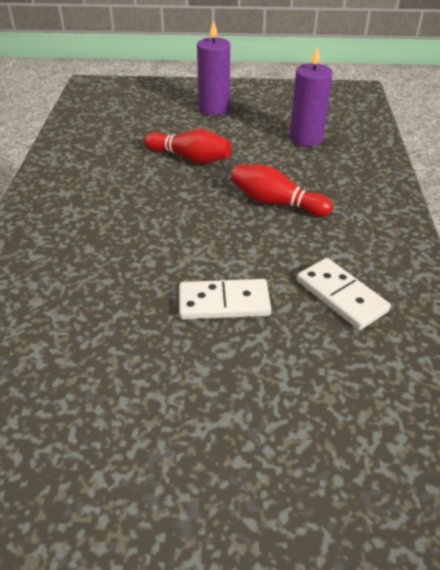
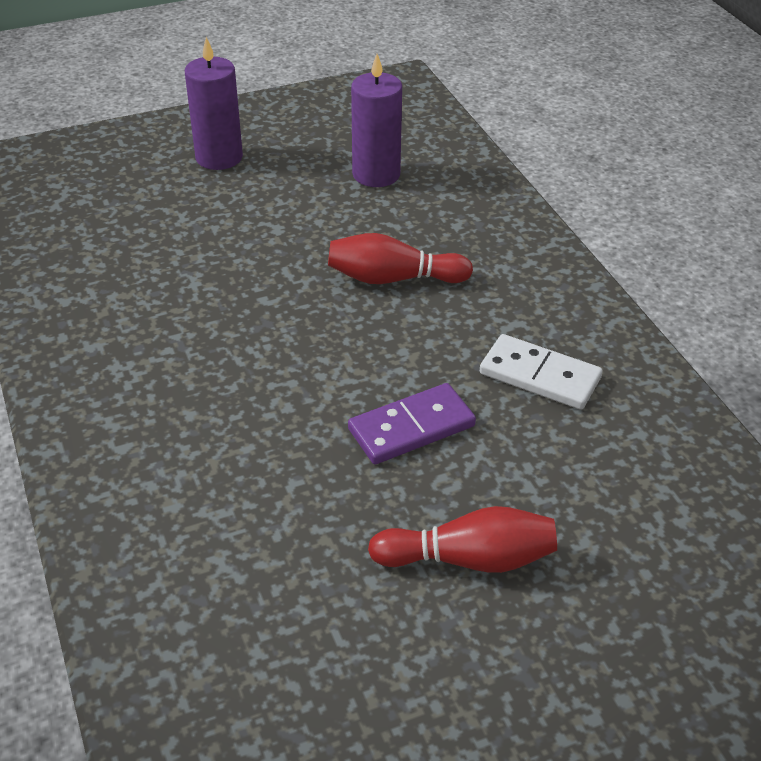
camera: 25 degrees left, 0 degrees up
(190, 158) = (237, 245): red bowling pin -> red bowling pin (469, 559)
(224, 303) = (411, 428): white domino -> purple domino

